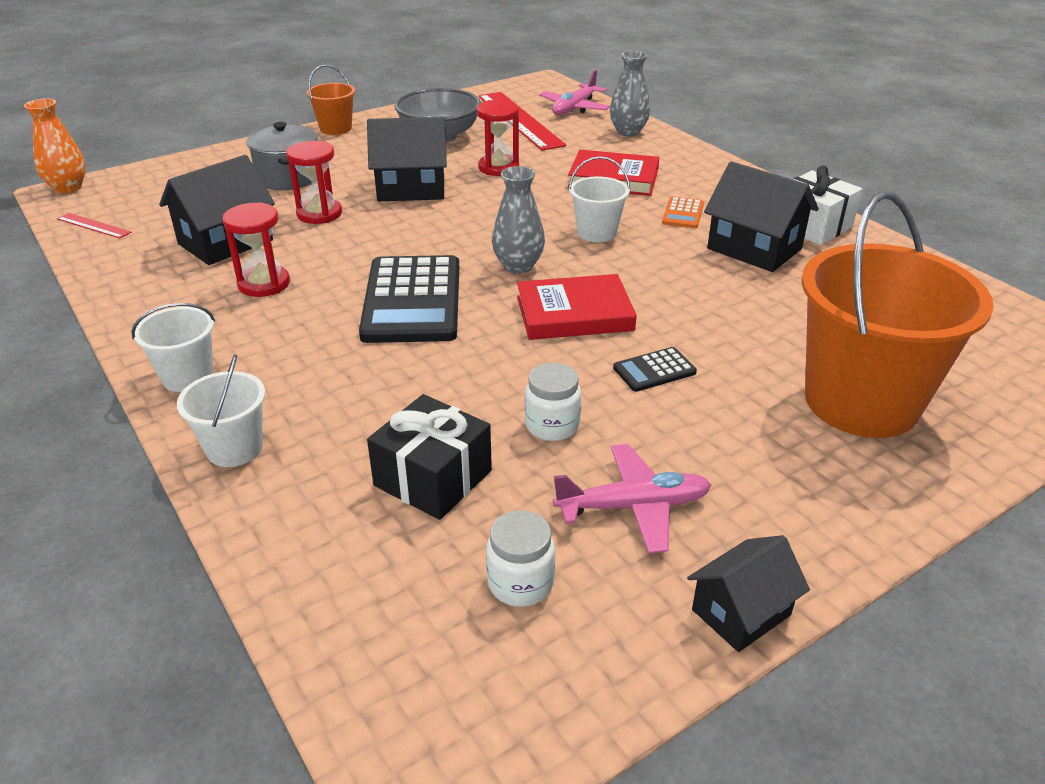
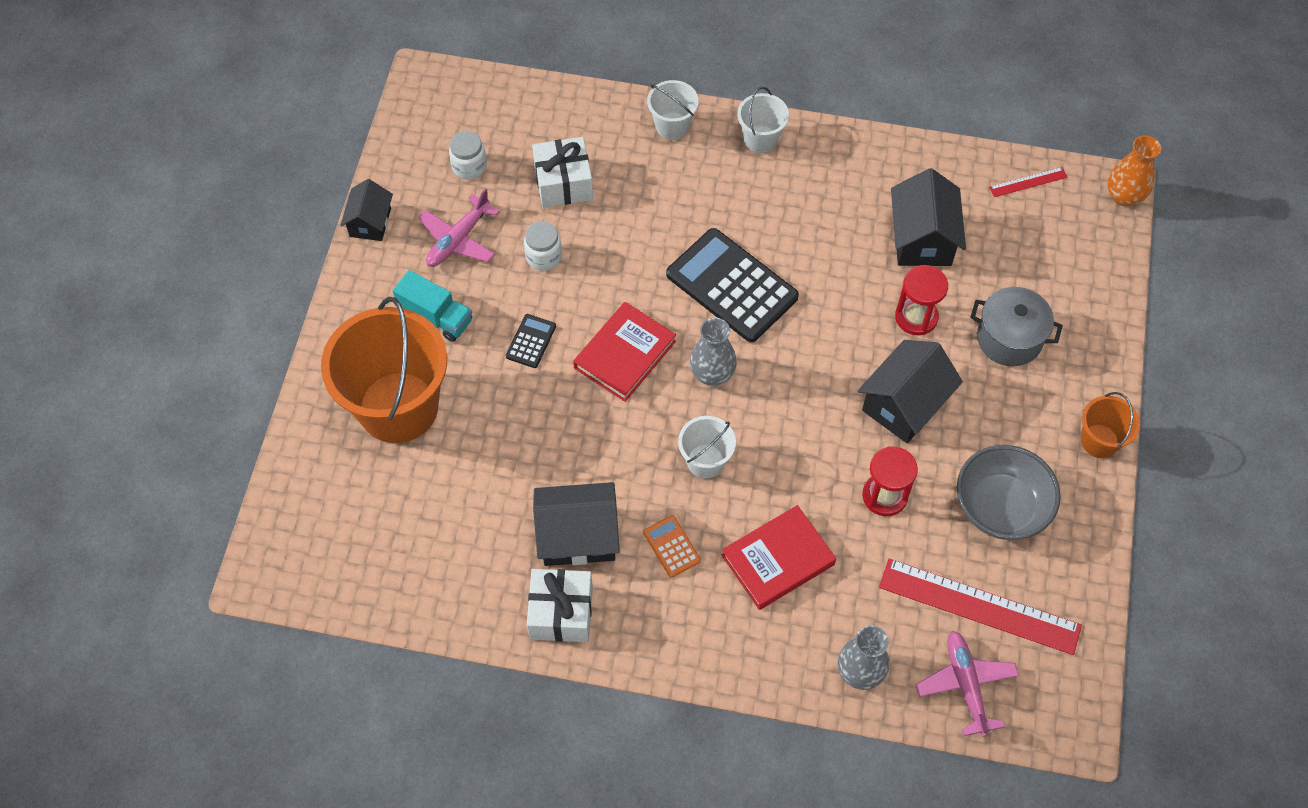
camera: 135 degrees right, 25 degrees up
(264, 284) = (835, 226): red hourglass -> none
(433, 478) = (563, 183): black gift -> white gift
(742, 450) = (436, 316): none -> turquoise truck

